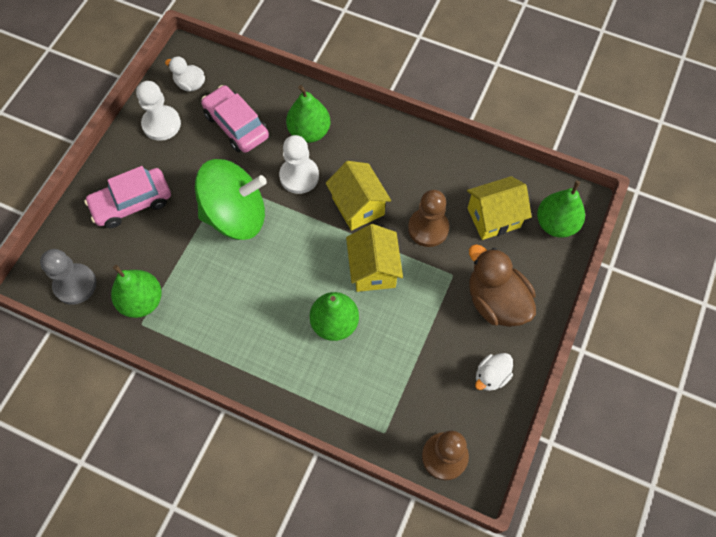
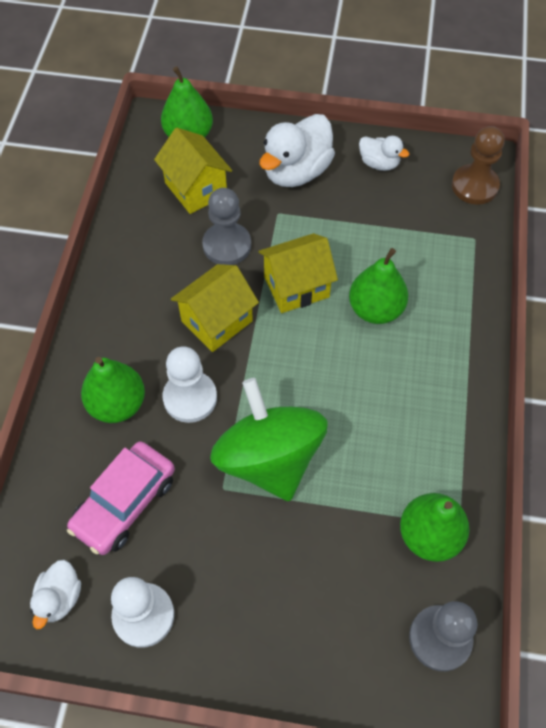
camera: 105 degrees left, 5 degrees down
(132, 203) = (290, 608): pink car -> none
(428, 228) = (227, 245): brown pawn -> grey pawn
(496, 301) = (296, 172): brown duck -> white duck

